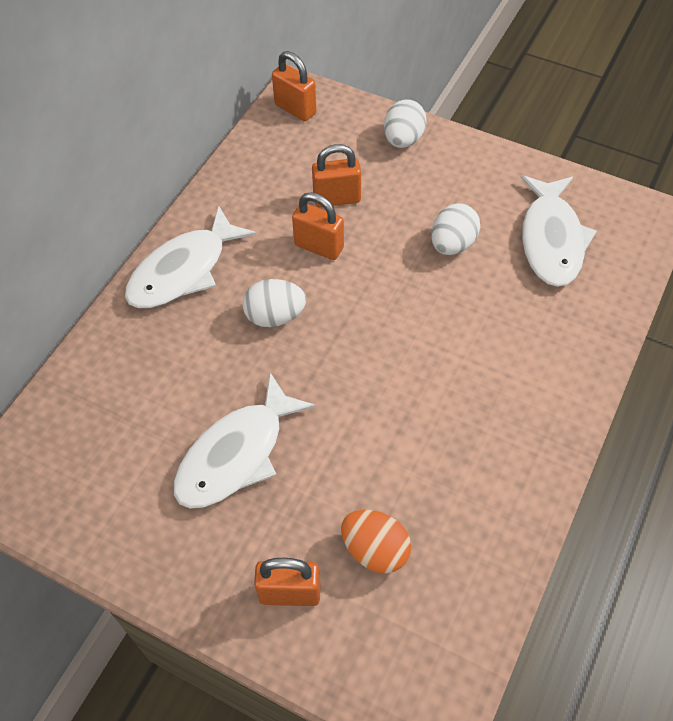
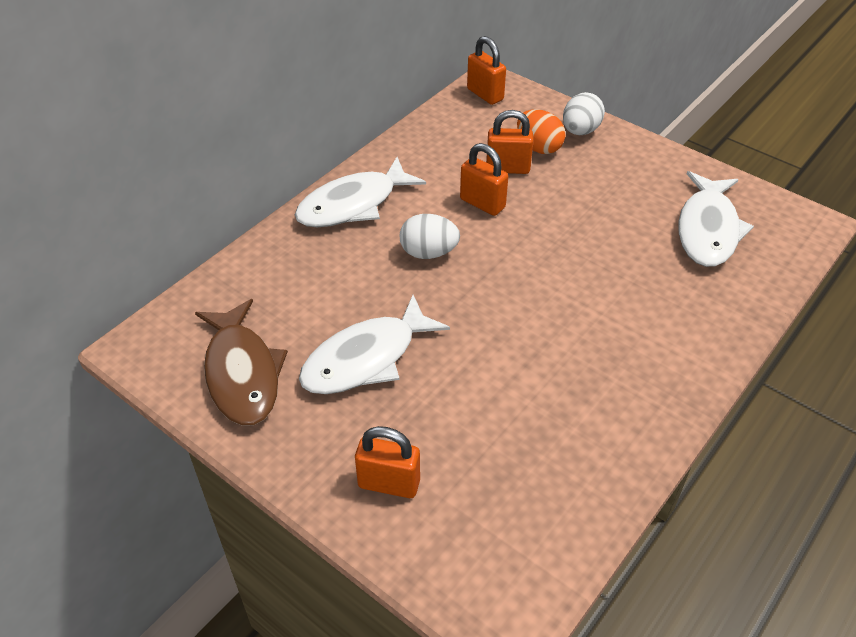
camera: 10 degrees right, 10 degrees down
(112, 496) = (242, 373): none -> brown fish
(375, 550) = (480, 461): orange egg -> orange egg (538, 147)
(452, 244) = (610, 219): white egg -> none

